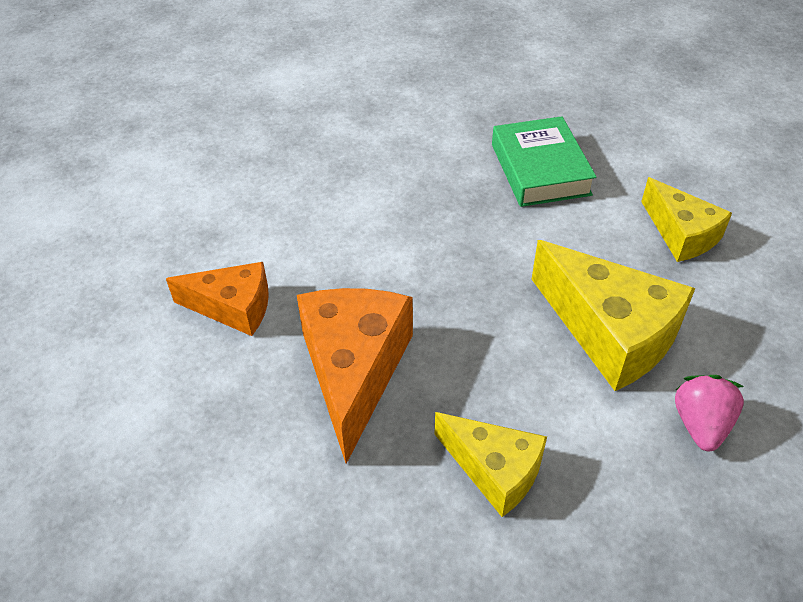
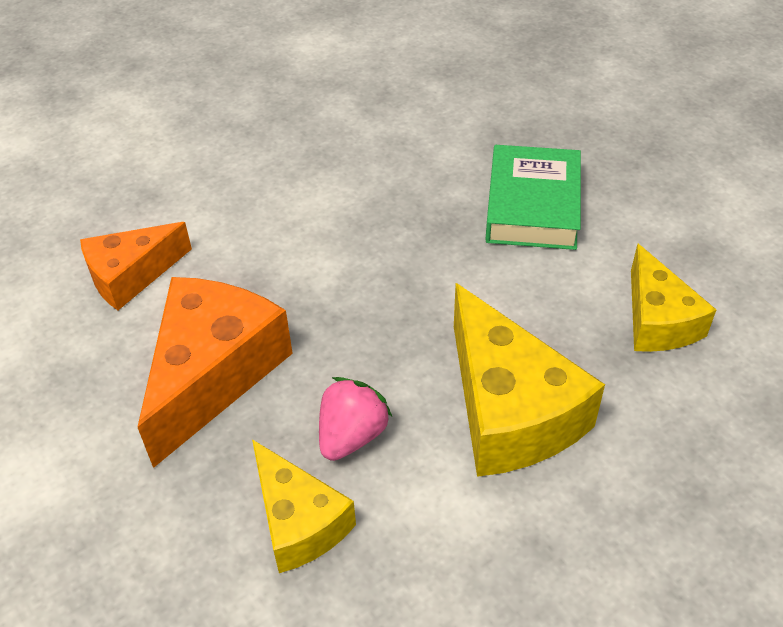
camera: 20 degrees right, 0 degrees up
(233, 307) = (131, 275): orange cheese -> orange cheese turned 120 degrees clockwise
(700, 425) = (554, 544): pink strawberry -> pink strawberry (352, 435)

